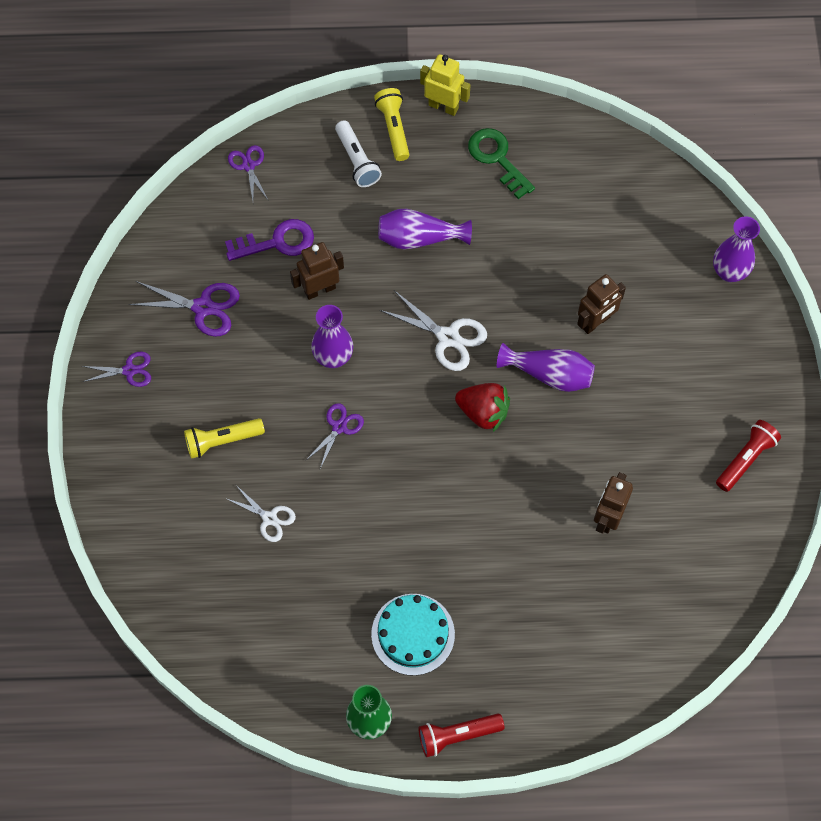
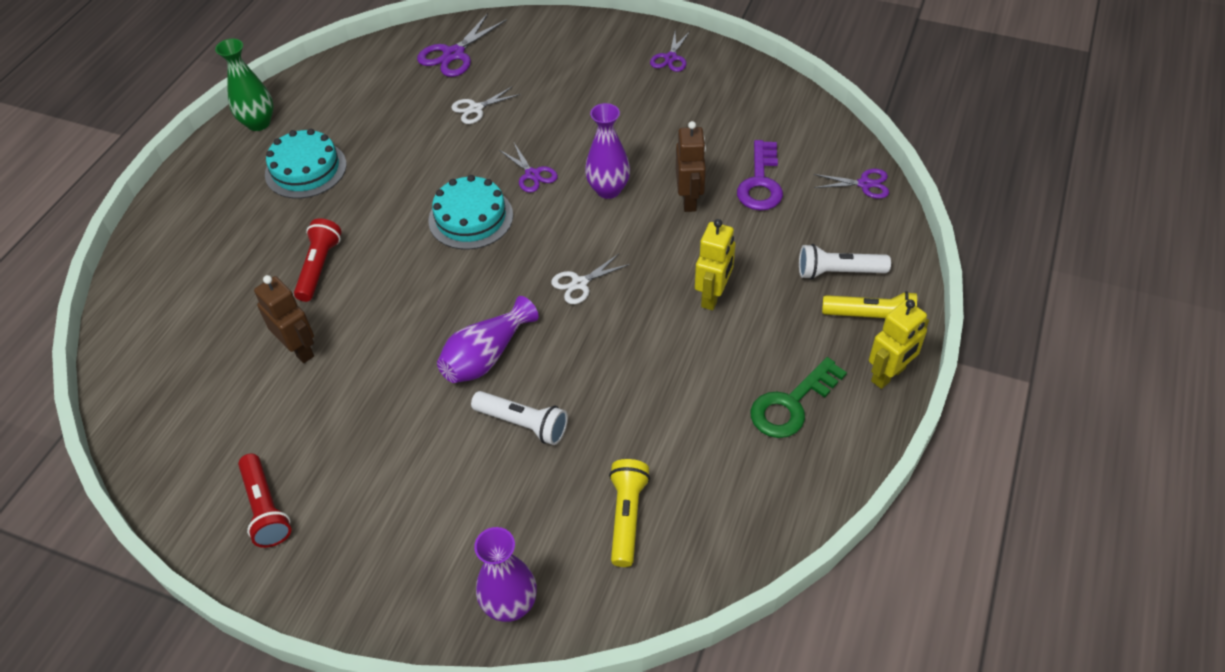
camera: 115 degrees right, 15 degrees down
(203, 307) = (711, 115): purple scissors -> purple scissors (453, 54)
(222, 441) = (568, 97): yellow flashlight -> yellow flashlight (627, 517)
(412, 454) = (471, 218): none -> turquoise cake
(419, 238) = (713, 296): purple vase -> yellow robot
(448, 337) = (579, 283): white scissors -> white scissors, size x0.64
(457, 735) = (200, 172): red flashlight -> red flashlight (319, 267)
(483, 412) = (479, 285): red strawberry -> none
(497, 158) = (791, 404): green key -> green key turned 150 degrees clockwise
(595, 322) = (523, 424): brown robot -> white flashlight

